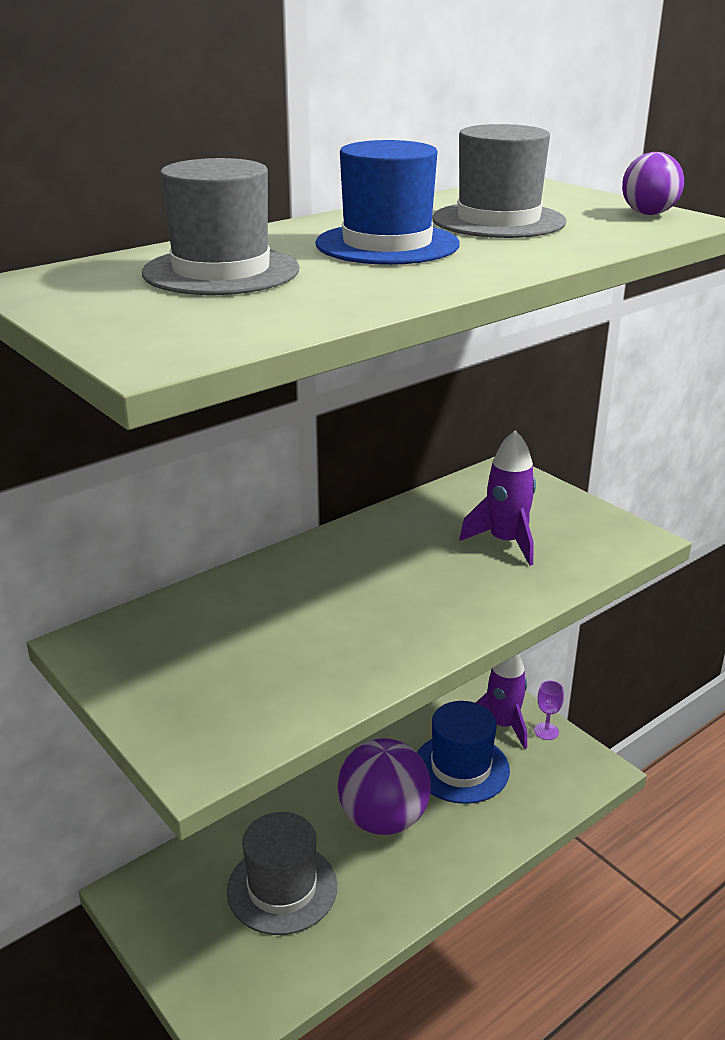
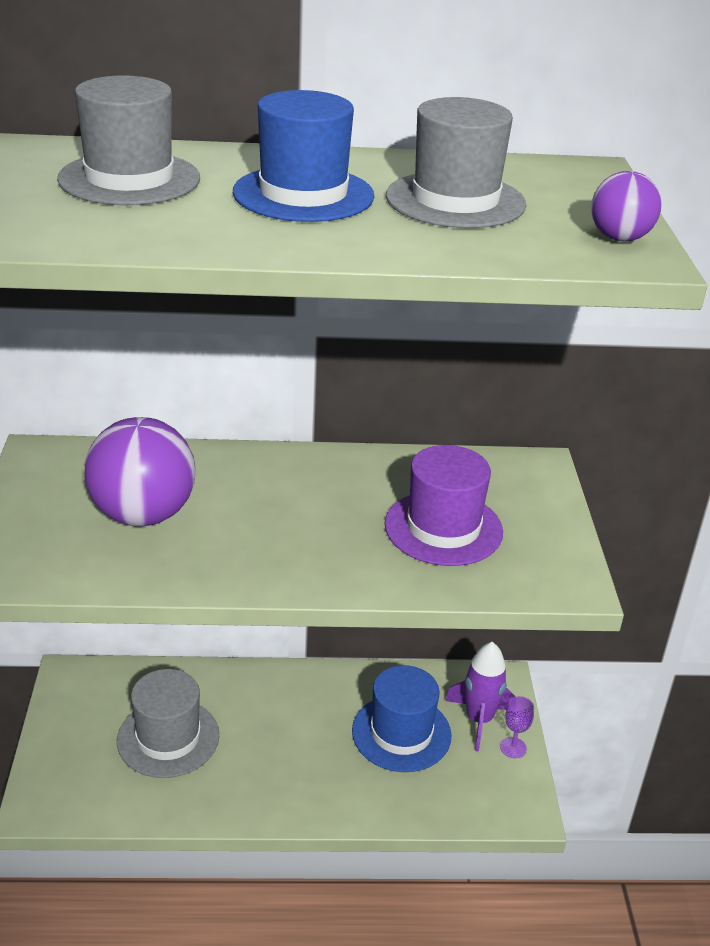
camera: 35 degrees right, 5 degrees up
(383, 819) = (294, 734): purple ball -> purple ball (143, 515)
(506, 542) = (443, 528): purple rocket -> purple hat

